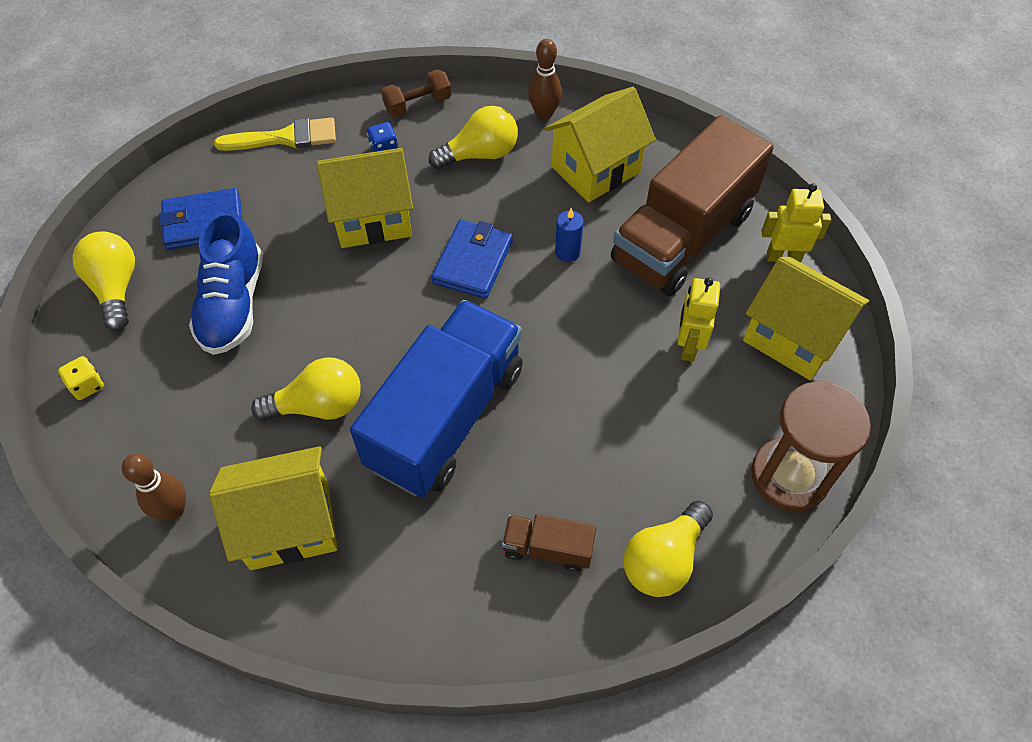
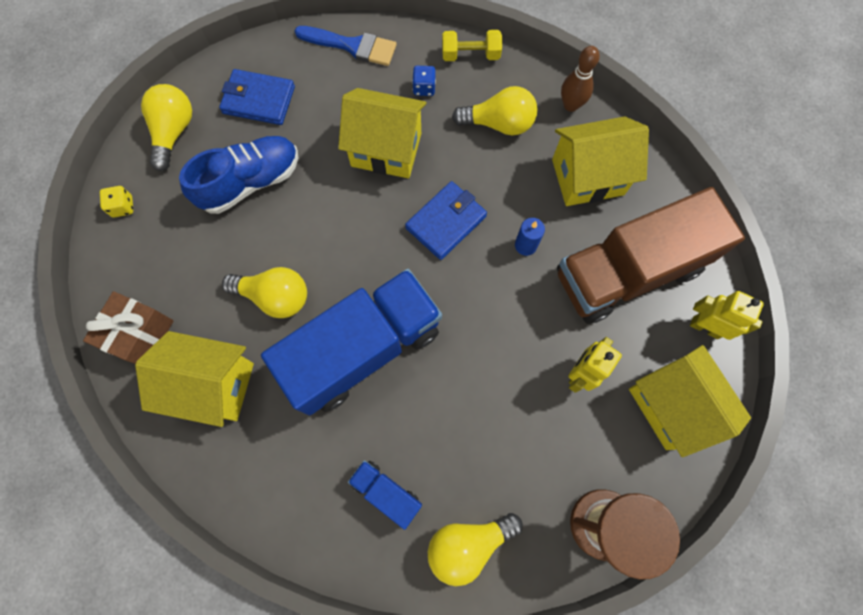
camera: 25 degrees right, 15 degrees up
(173, 510) = (141, 335): brown bowling pin -> brown gift
(233, 304) = (250, 182): blue shoe -> blue shoe turned 150 degrees counterclockwise
(285, 138) = (352, 46): yellow brush -> blue brush
(418, 104) = (470, 55): brown dumbbell -> yellow dumbbell
(548, 548) = (386, 492): brown truck -> blue truck

